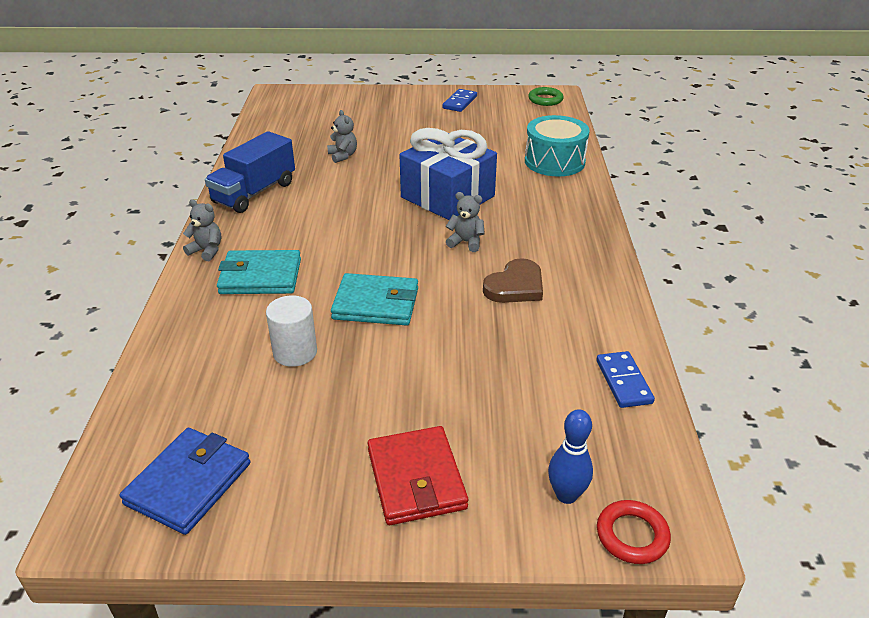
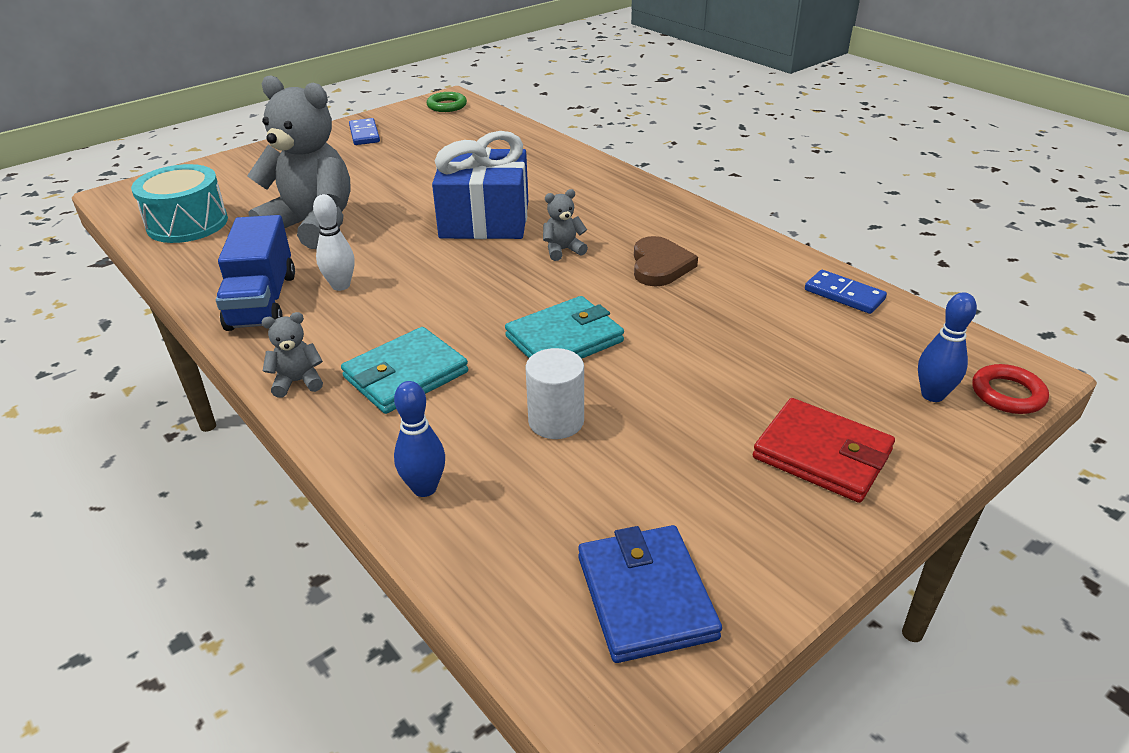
camera: 40 degrees left, 0 degrees up
(179, 348) = (424, 488): none -> blue bowling pin
(304, 203) = (341, 286): none -> white bowling pin
(343, 156) = (313, 226): grey teddy bear -> grey teddy bear, size x2.43
(554, 161) = (536, 154): turquoise drum -> turquoise drum (187, 223)

